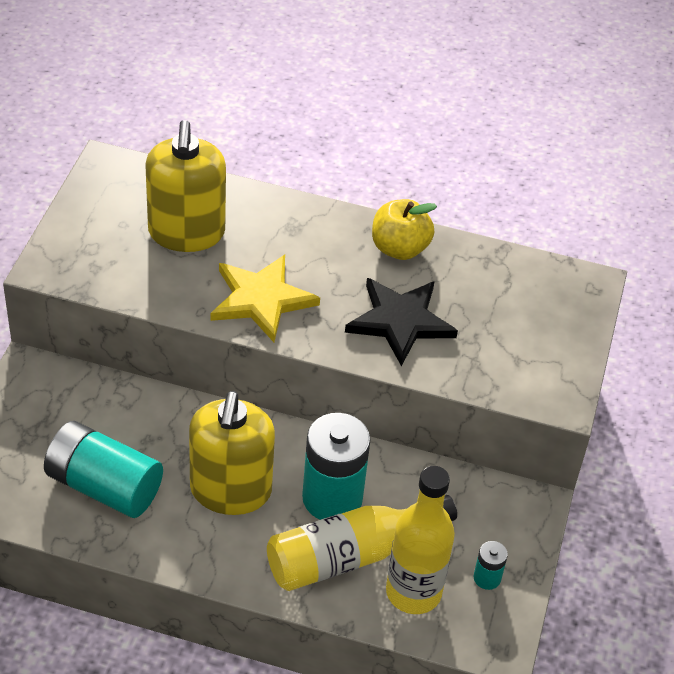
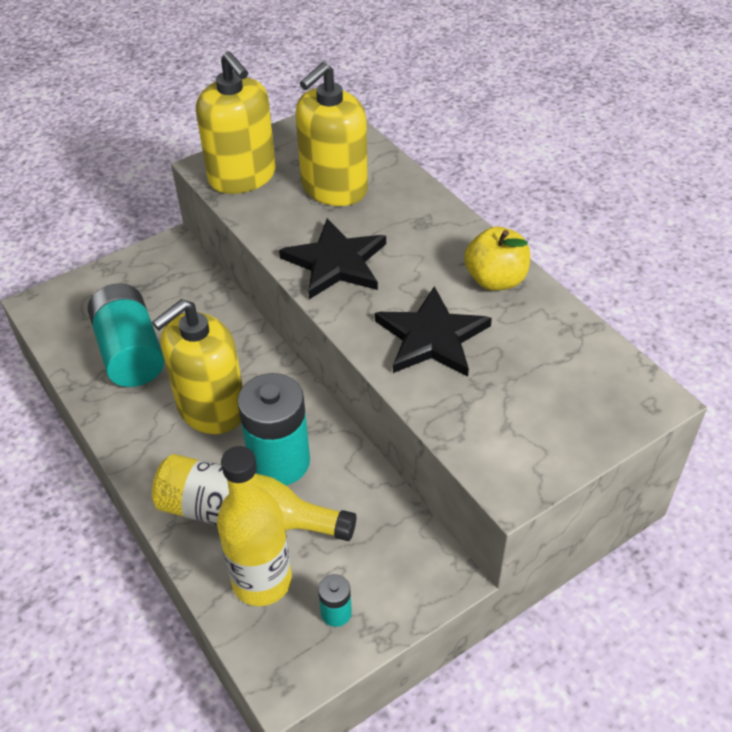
camera: 45 degrees right, 0 degrees up
(90, 262) = (242, 176): none -> yellow soap dispenser
(261, 300) = (336, 262): yellow star -> black star

